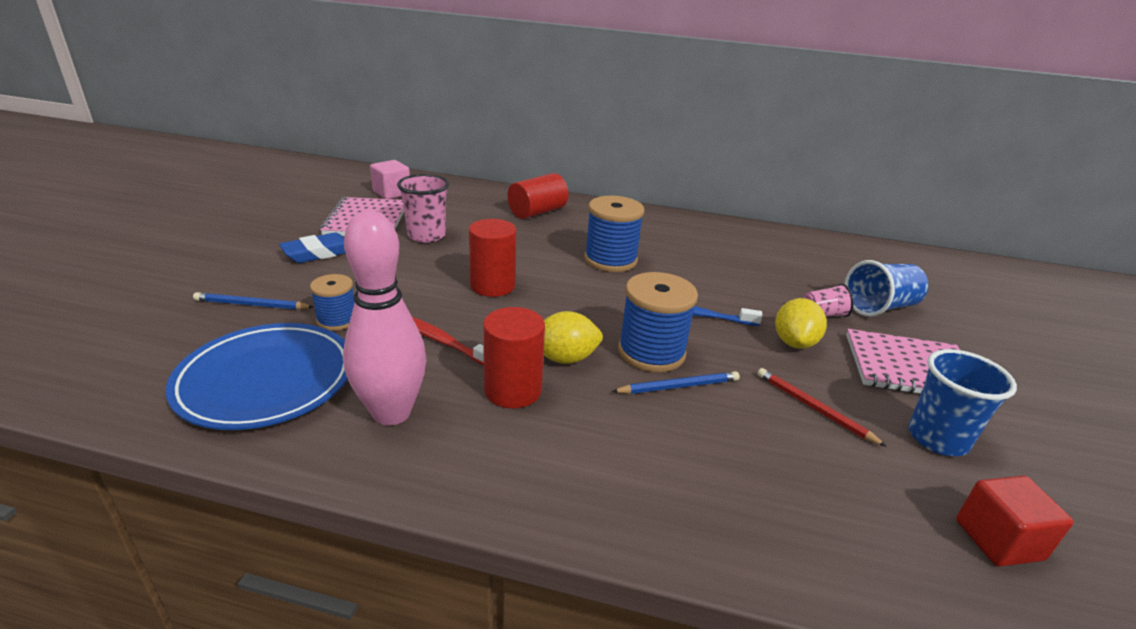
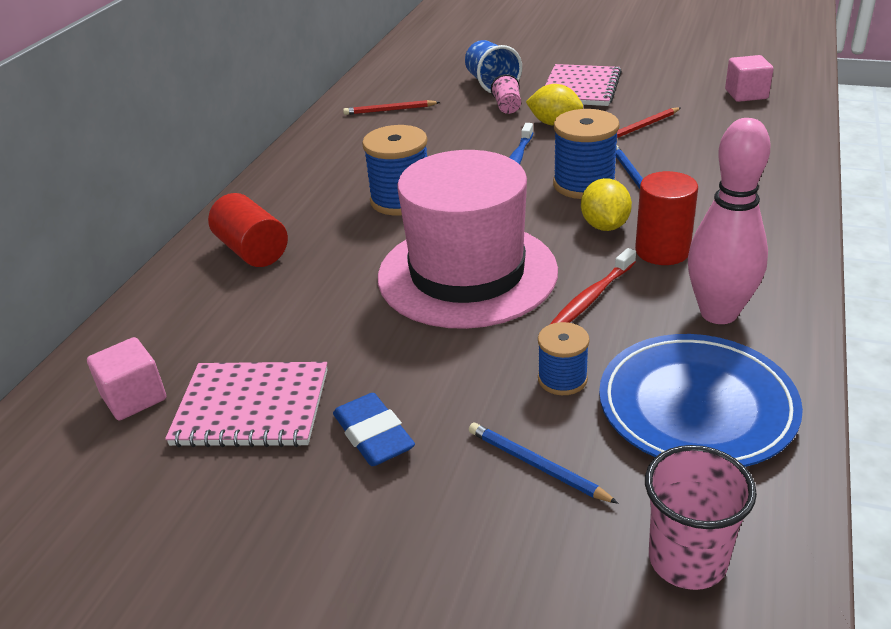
camera: 80 degrees left, 5 degrees up
(252, 305) = (537, 466): blue pencil -> blue pencil turned 120 degrees clockwise
(426, 236) = (320, 338): pink cup -> pink cup (687, 560)
(492, 286) = (467, 273): red cylinder -> pink hat
(782, 254) = (390, 110): none -> red pencil
(937, 438) = (661, 93): blue cup -> none
(998, 540) = (746, 94): red cube -> pink cube

